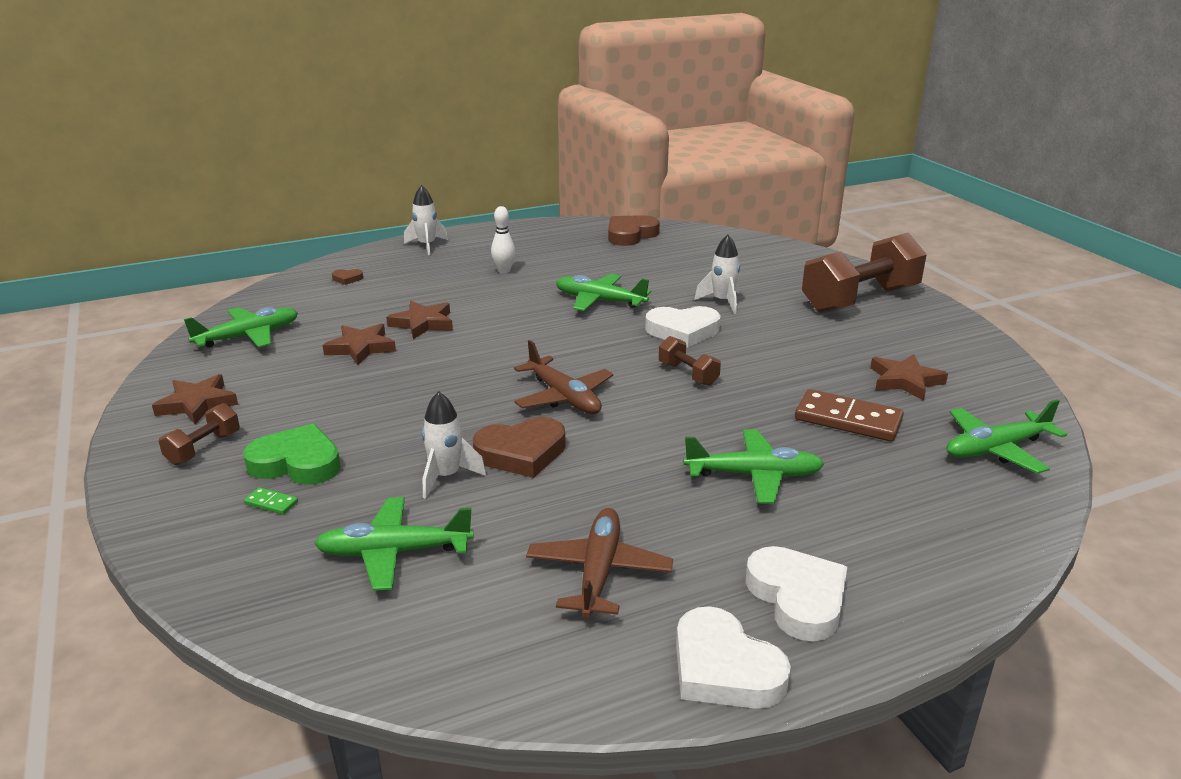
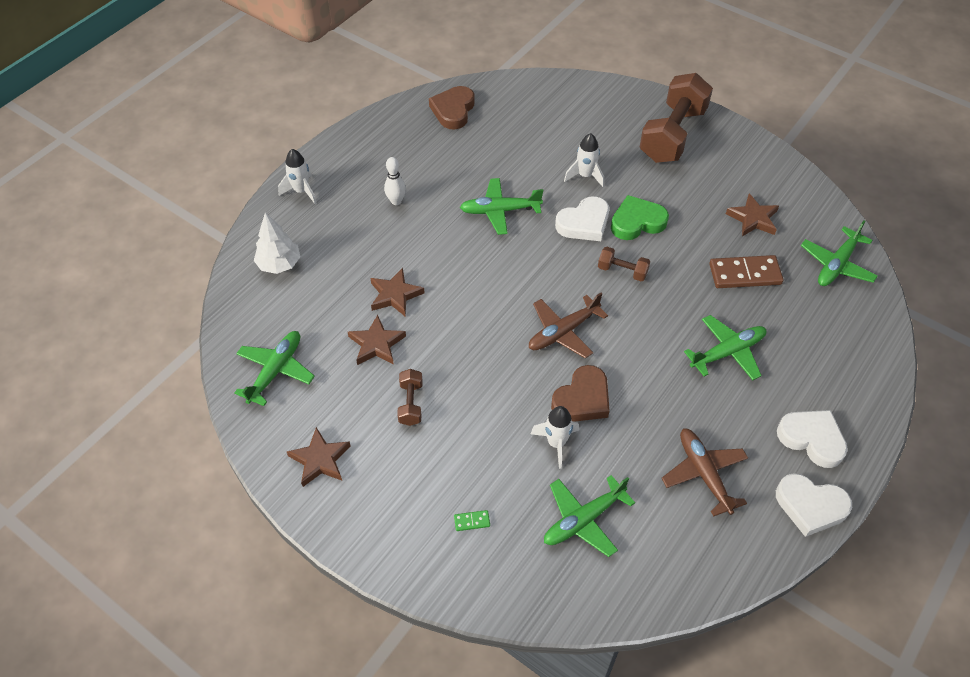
camera: 30 degrees left, 25 degrees up
(204, 448) = (374, 499): brown dumbbell -> brown dumbbell (411, 403)
(297, 463) = (451, 479): green heart -> green heart (637, 222)
(347, 279) = (279, 264): brown heart -> white tree
(563, 397) = (563, 332): brown plane -> brown plane turned 120 degrees clockwise

